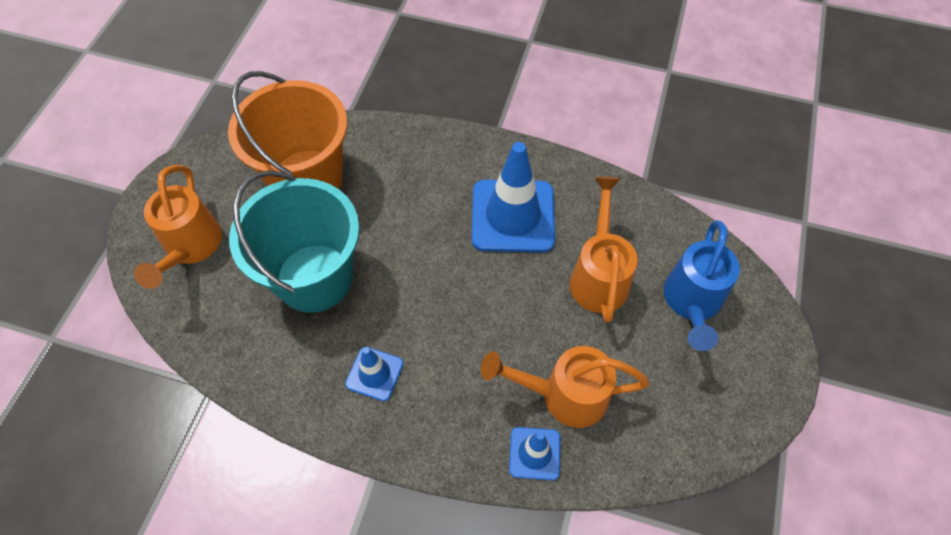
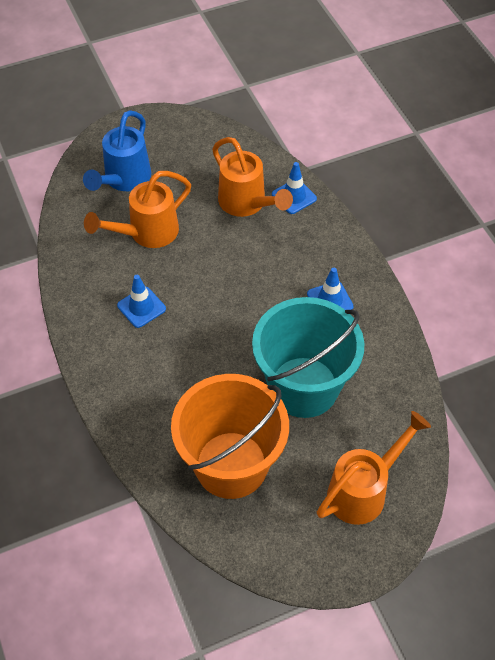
camera: 130 degrees left, 5 degrees down
(513, 216) = (141, 307): blue traffic cone -> blue traffic cone, size x0.51
(691, 303) = (124, 180): blue watering can -> blue watering can turned 135 degrees clockwise

